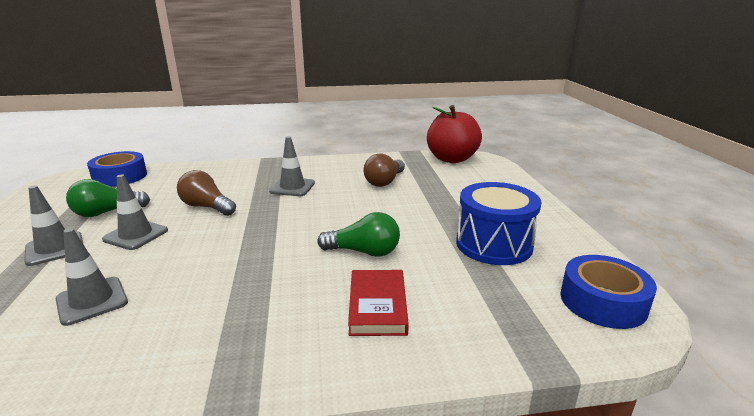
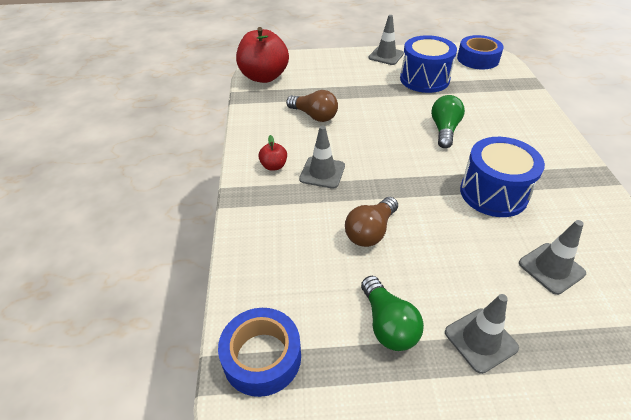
camera: 85 degrees left, 20 degrees up
(136, 235) = (439, 275): grey traffic cone -> grey traffic cone (386, 56)
(230, 276) = (493, 193): none -> blue drum
(305, 170) = (274, 166): none -> red apple
(378, 306) = (506, 126): red book -> none

